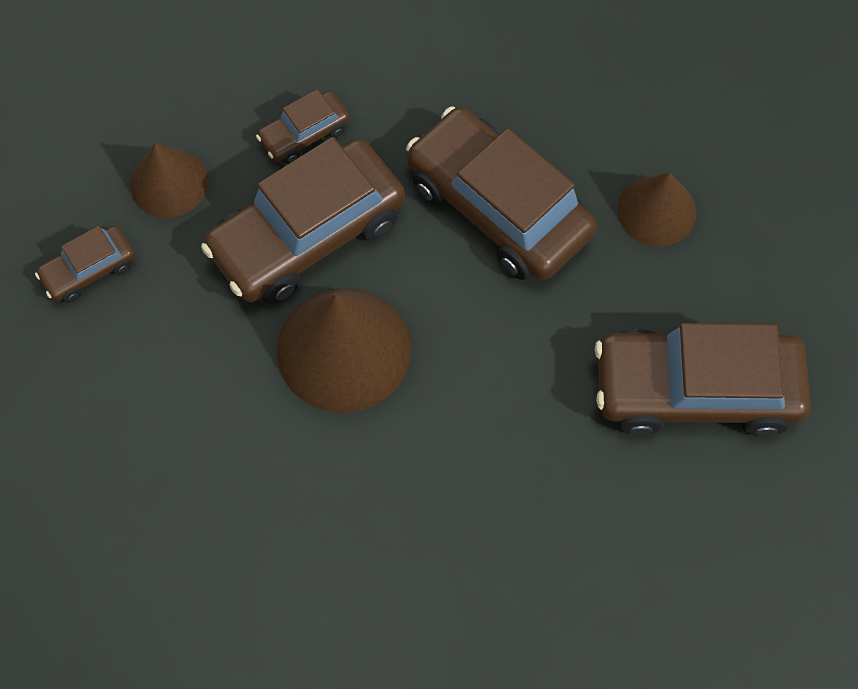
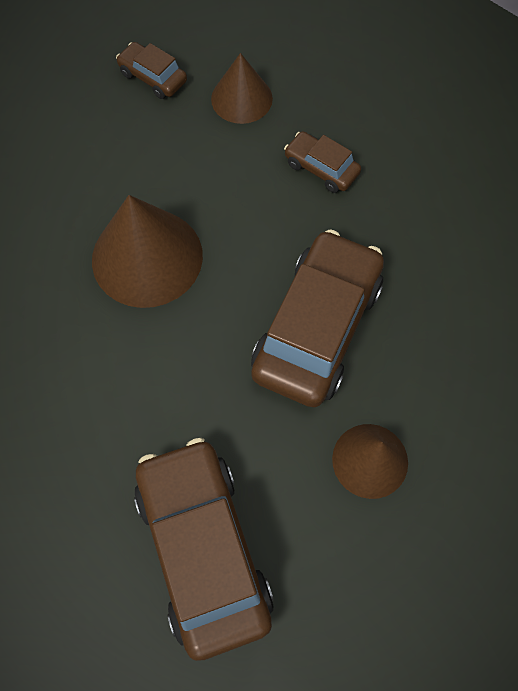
camera: 70 degrees right, 0 degrees up
(307, 235) = (235, 200): brown car -> none

